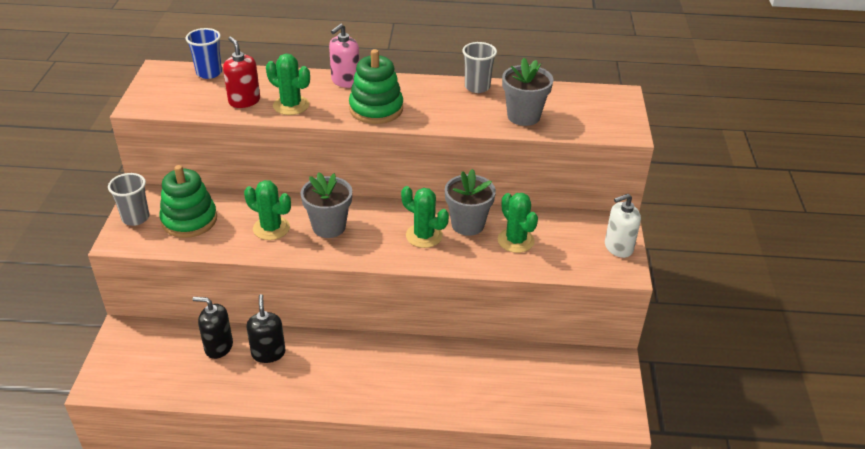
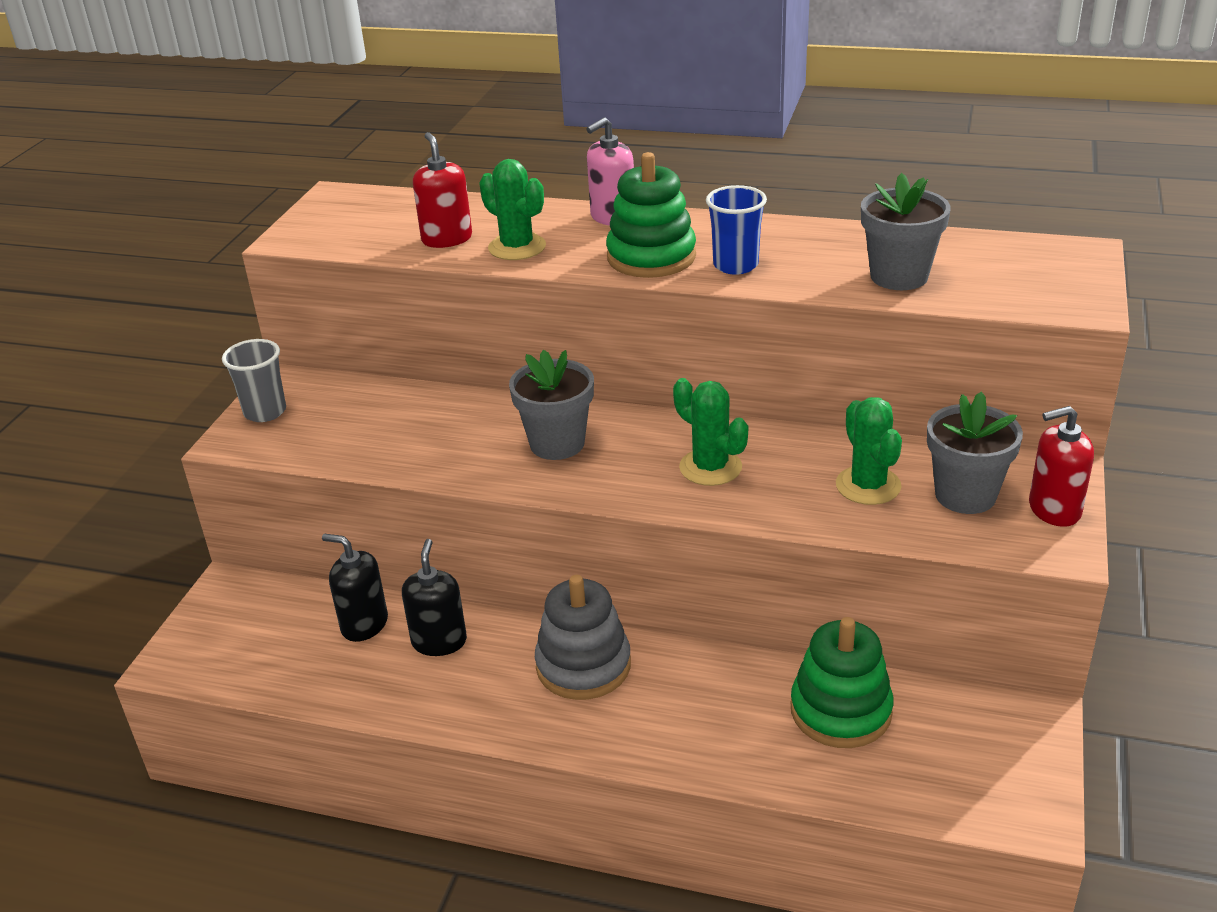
camera: 15 degrees right, 5 degrees down
(189, 220) = (343, 420): green stacking toy -> green stacking toy (840, 711)
(209, 73) = (405, 200): blue cup -> blue cup (735, 265)
(271, 228) = (465, 440): green cactus -> none
(359, 359) = (583, 666): none -> grey stacking toy
(467, 224) = (789, 455): grey flower pot -> grey flower pot (965, 495)
(477, 87) = (828, 232): grey cup -> none
(618, 247) = (1054, 509): white soap dispenser -> red soap dispenser

